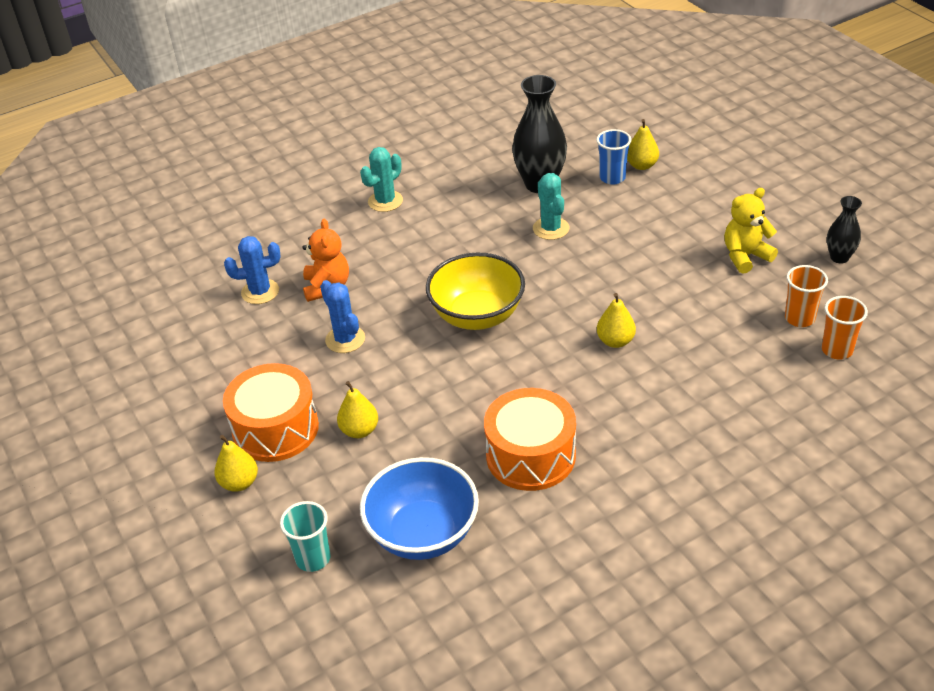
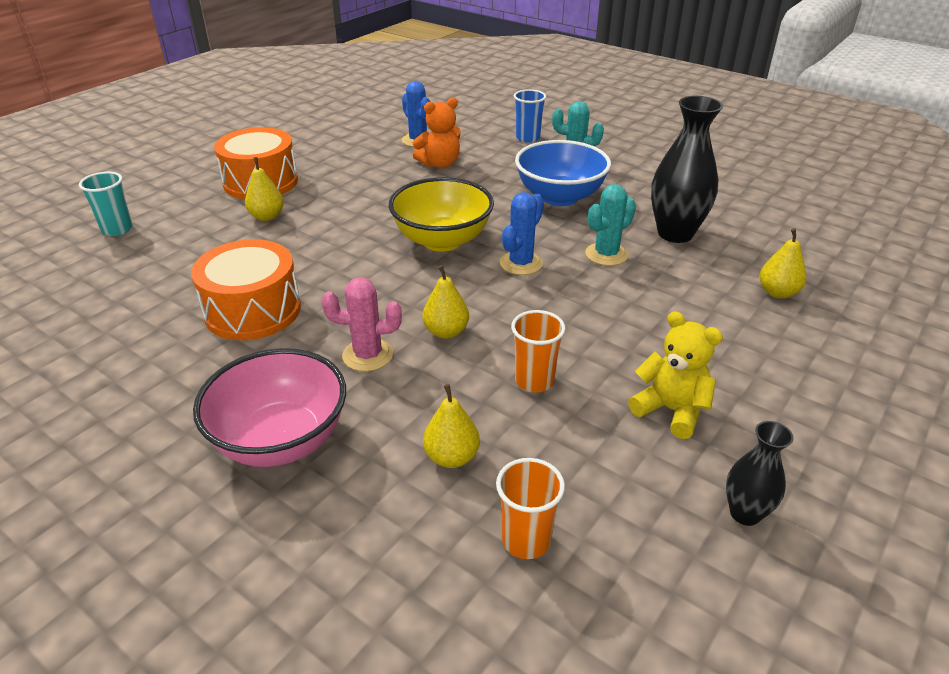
camera: 65 degrees right, 5 degrees down
(239, 483) = (198, 182): yellow pear -> yellow pear (452, 457)
(345, 339) = (377, 186): blue cactus -> blue cactus (521, 263)
(423, 533) = (145, 273): blue bowl -> blue bowl (559, 197)
(612, 178) = (732, 276): blue cup -> blue cup (528, 138)
(627, 391) = (368, 355): none -> pink cactus
(711, 453) = (281, 440): none -> pink bowl
(799, 318) = (574, 486): orange cup -> orange cup (534, 381)

